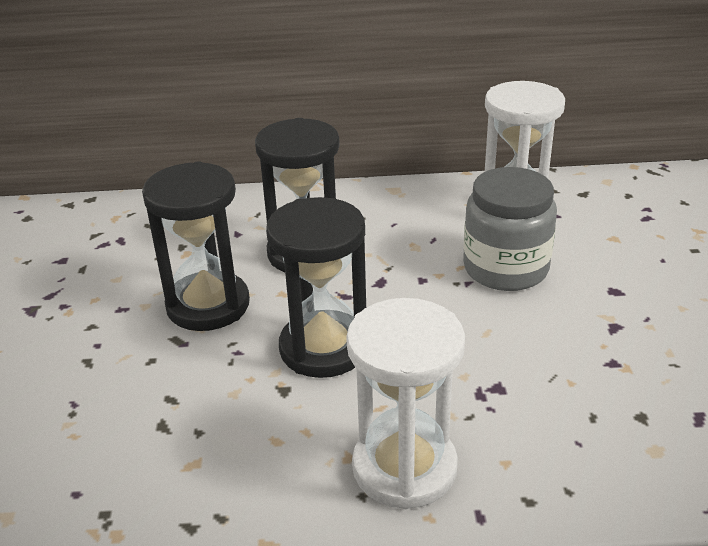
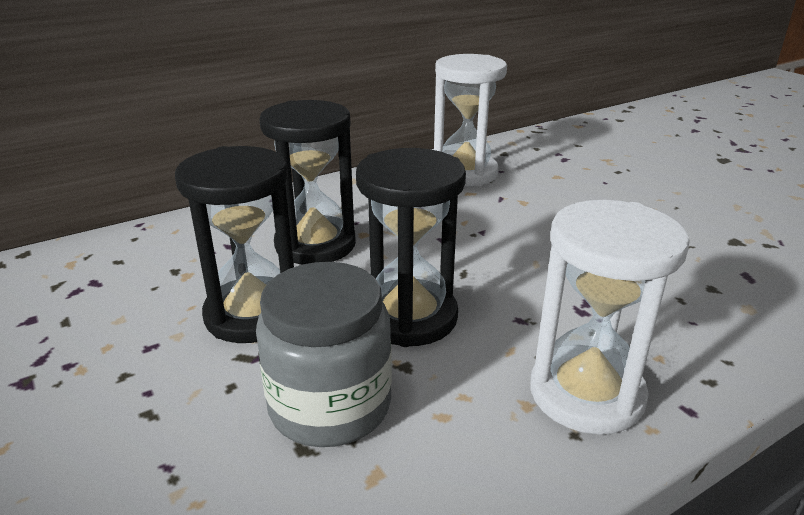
camera: 30 degrees left, 5 degrees down
(505, 268) = (501, 214): grey jar -> grey jar (330, 405)

